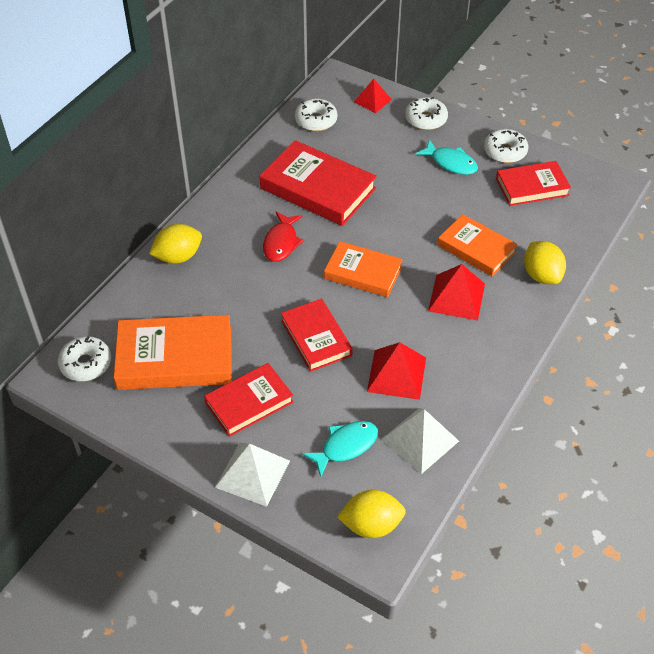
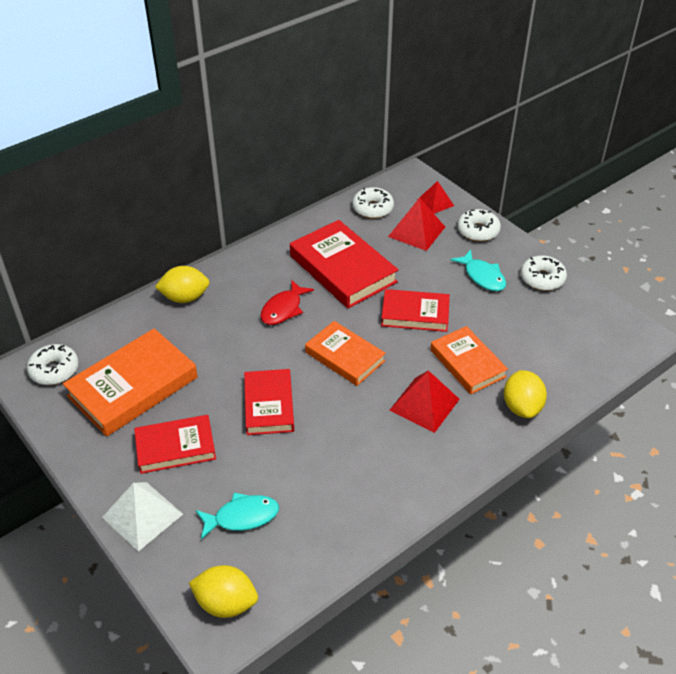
camera: 20 degrees right, 5 degrees down
(175, 358) = (133, 386): orange book -> orange book turned 60 degrees counterclockwise
(396, 374) = (327, 462): red pyramid -> red pyramid (416, 231)
(420, 440) = (317, 533): white pyramid -> none
(532, 187) = (553, 319): red book -> red book (415, 314)

